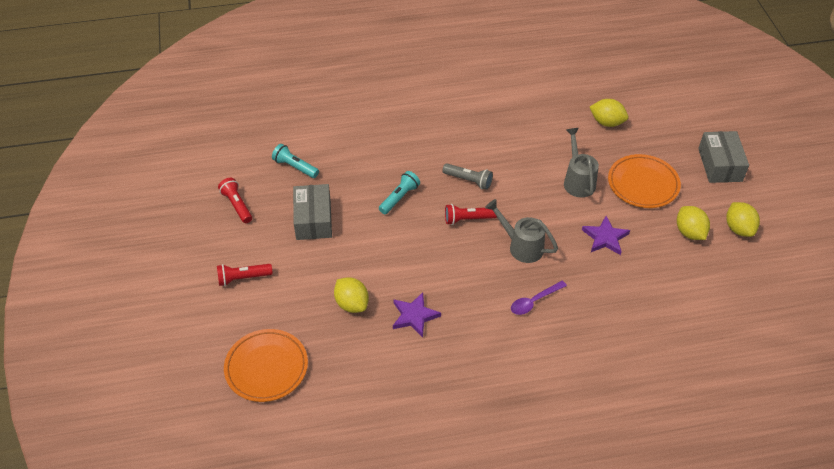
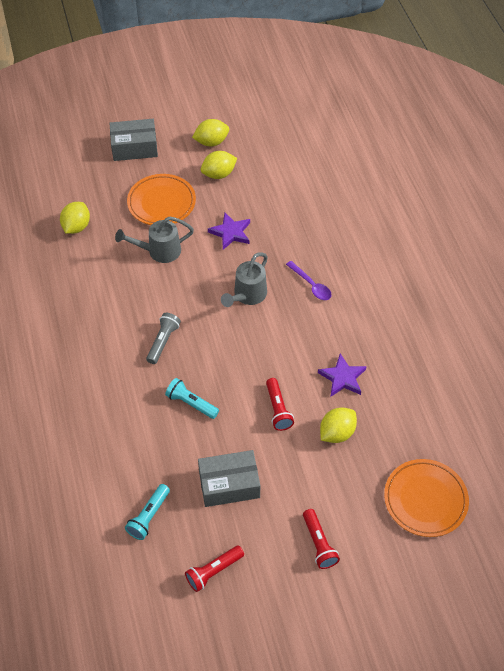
camera: 95 degrees left, 5 degrees up
(468, 219) = (216, 340): red flashlight -> red flashlight (278, 409)

